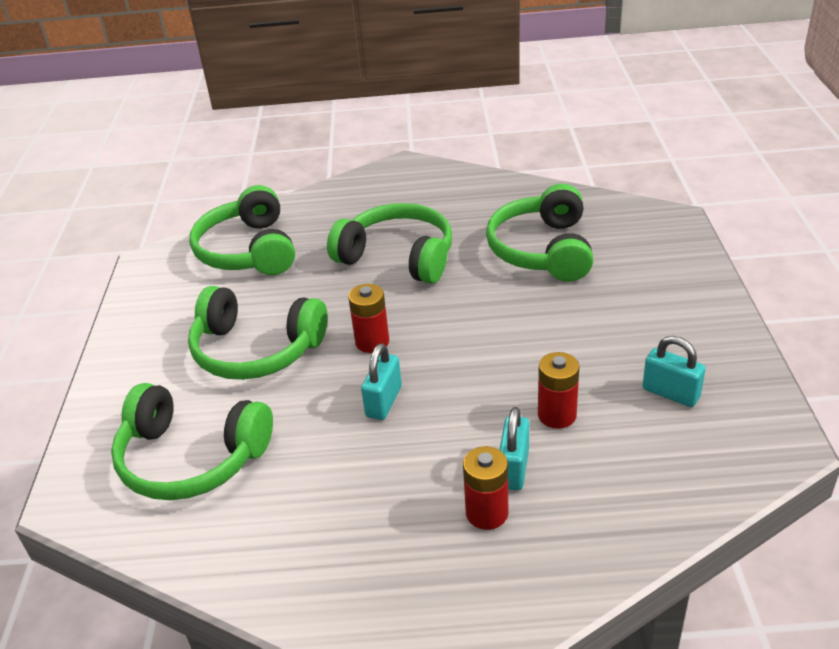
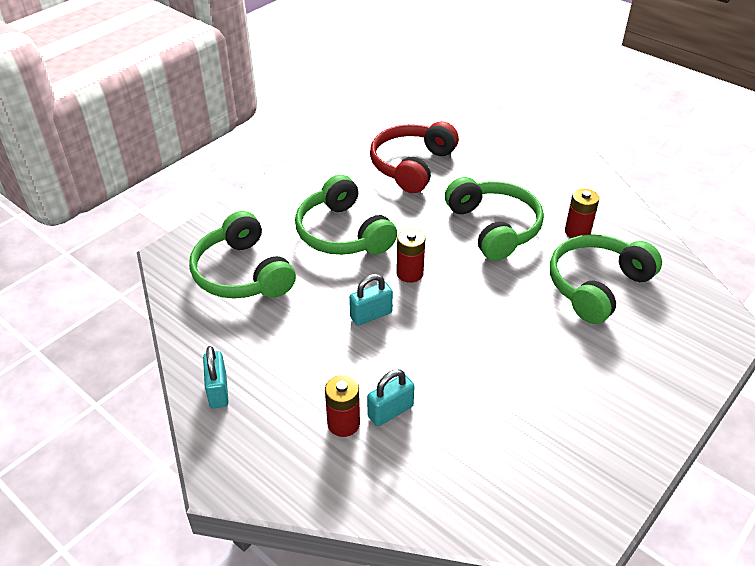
camera: 40 degrees right, 5 degrees up
(249, 250) = (412, 166): green headphones -> red headphones
(557, 415) = (457, 400): red battery -> red battery (577, 232)
(670, 393) = (549, 445): turquoise padlock -> turquoise padlock (218, 391)

